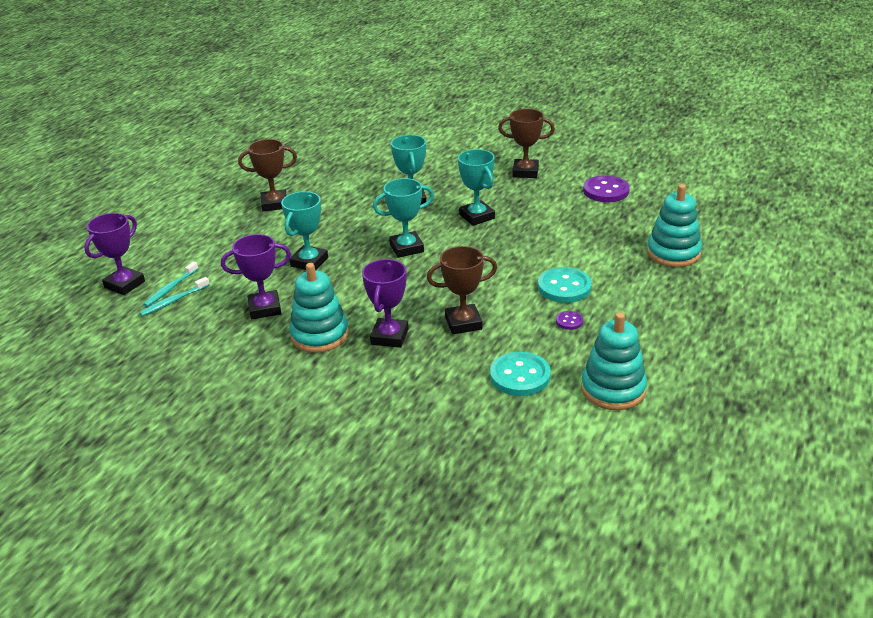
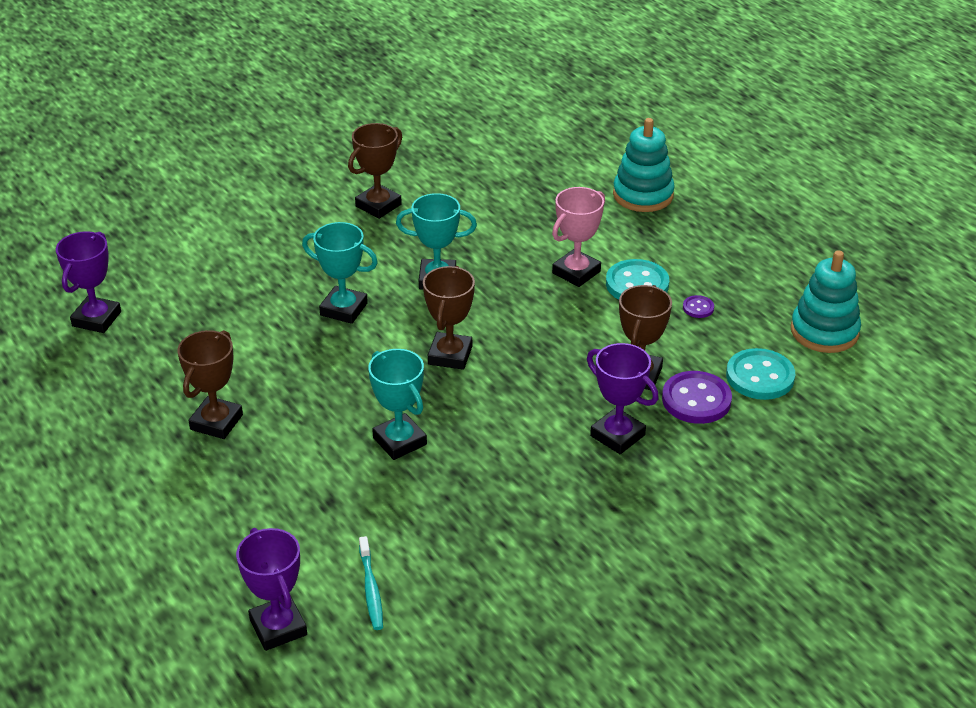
camera: 60 degrees left, 5 degrees up
(170, 288) = (336, 584): turquoise toothbrush -> none
(265, 308) = (469, 513): purple trophy -> purple trophy (96, 319)
(319, 335) = (567, 486): turquoise stacking toy -> none
(406, 248) = (450, 355): turquoise trophy -> brown trophy
(547, 260) = (576, 272): none -> pink trophy
(606, 191) = (483, 176): purple button -> purple button (696, 400)

